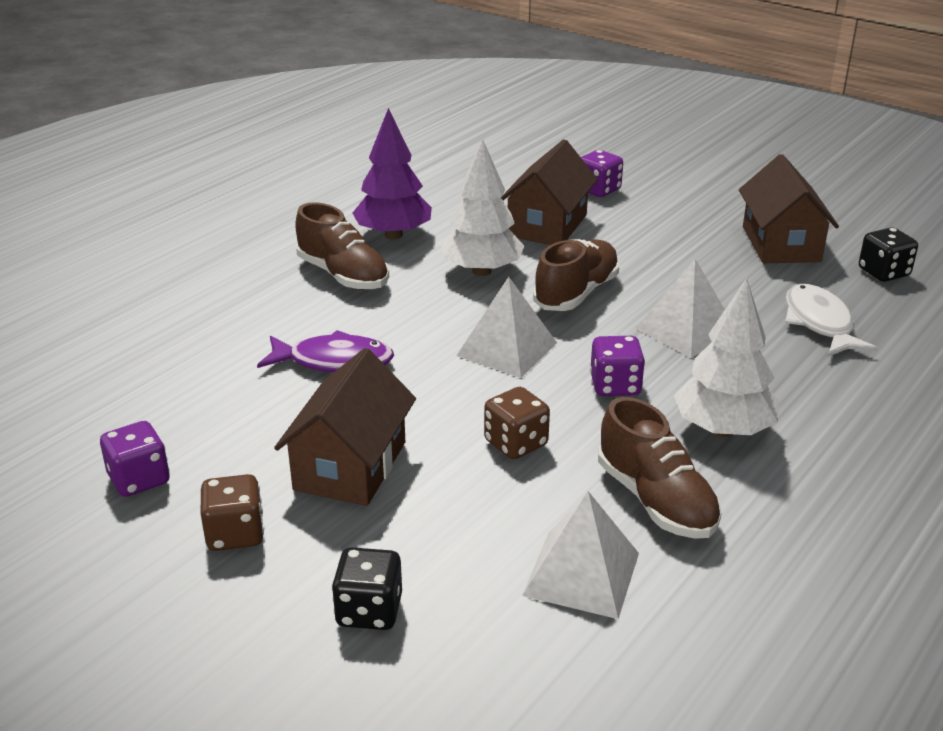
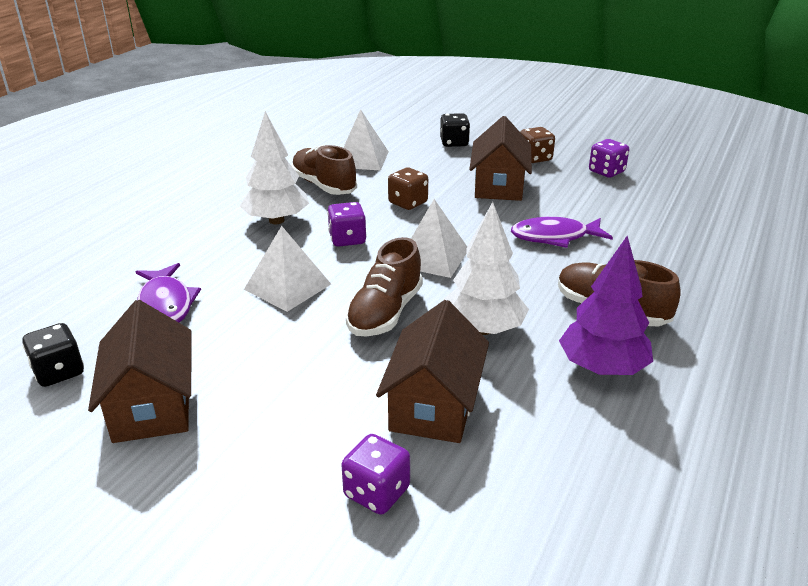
camera: 170 degrees right, 0 degrees up
(819, 323) = (166, 304): white fish -> purple fish

